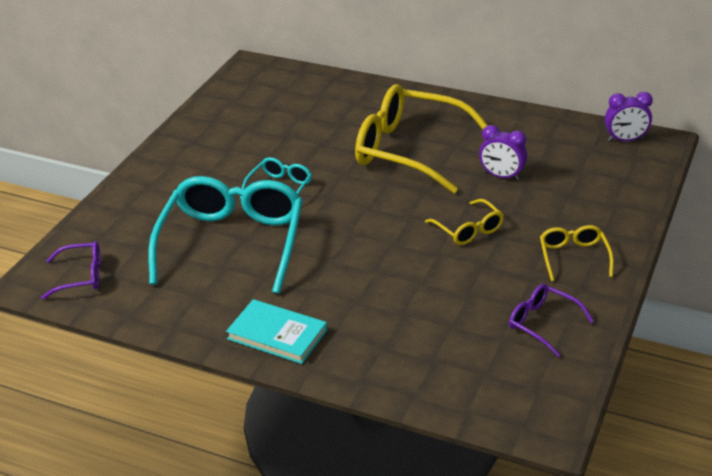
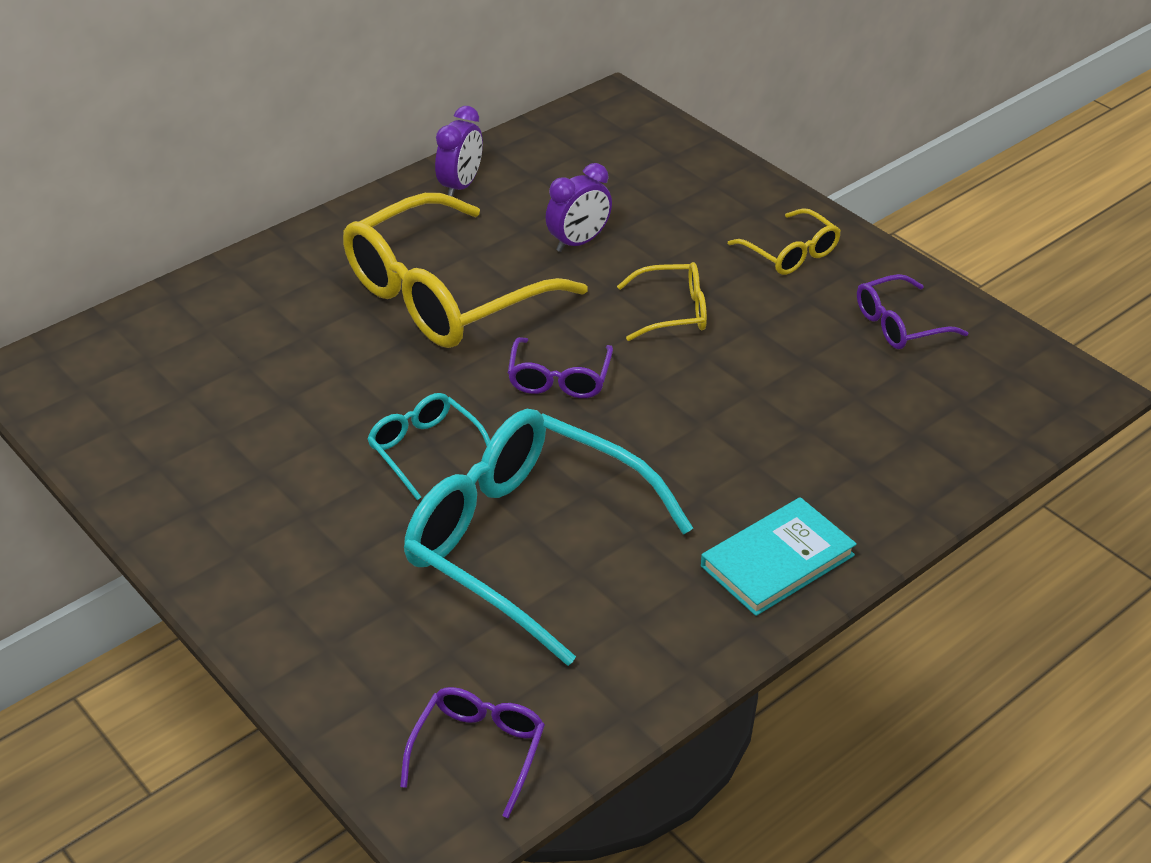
camera: 65 degrees left, 5 degrees up
(371, 210) = (559, 379): none -> purple glasses
(573, 257) = (790, 253): yellow glasses -> yellow glasses turned 150 degrees counterclockwise
(625, 140) = (587, 123): purple clock -> purple clock (461, 186)

